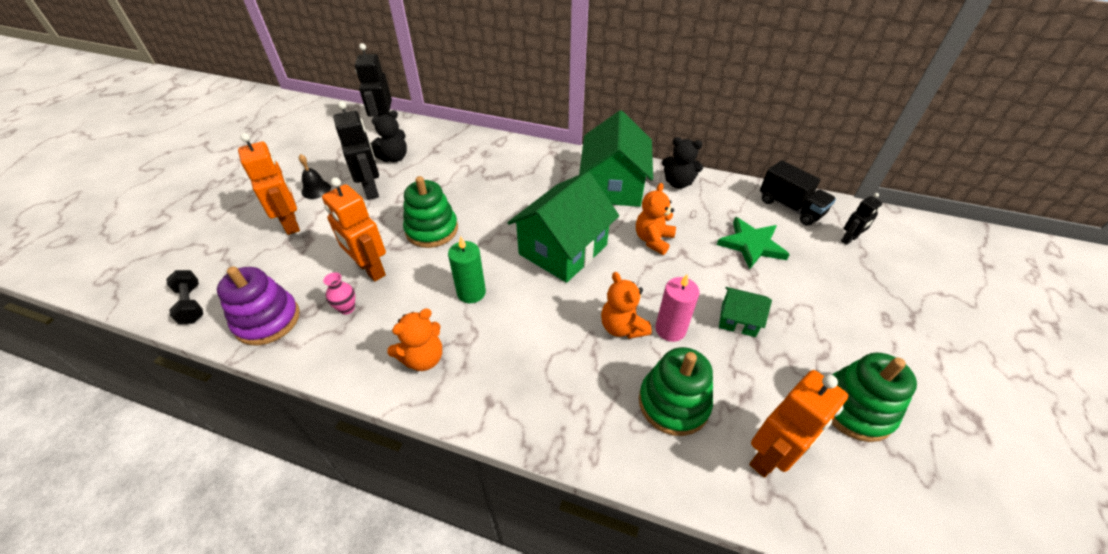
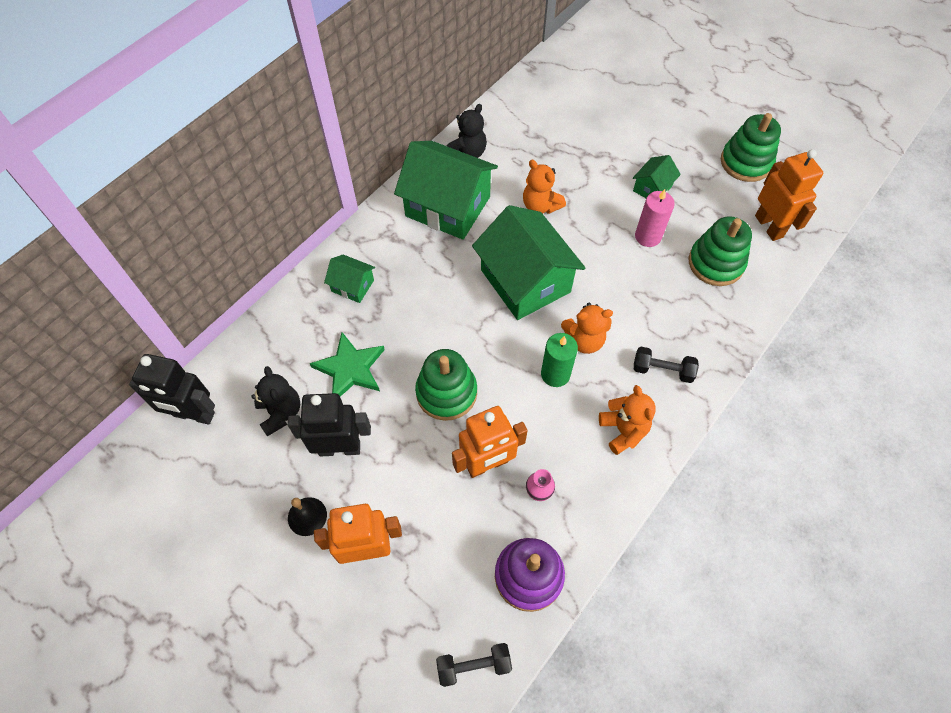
camera: 70 degrees left, 15 degrees up
(504, 378) = (662, 370): none -> black dumbbell
(510, 160) = (352, 286): none -> green house
(622, 327) = (635, 268): orange teddy bear -> orange teddy bear (584, 340)
(751, 245) = (574, 139): green star -> green star (350, 369)
(790, 207) = (539, 89): black truck -> none
(849, 239) = (593, 74): black robot -> none

